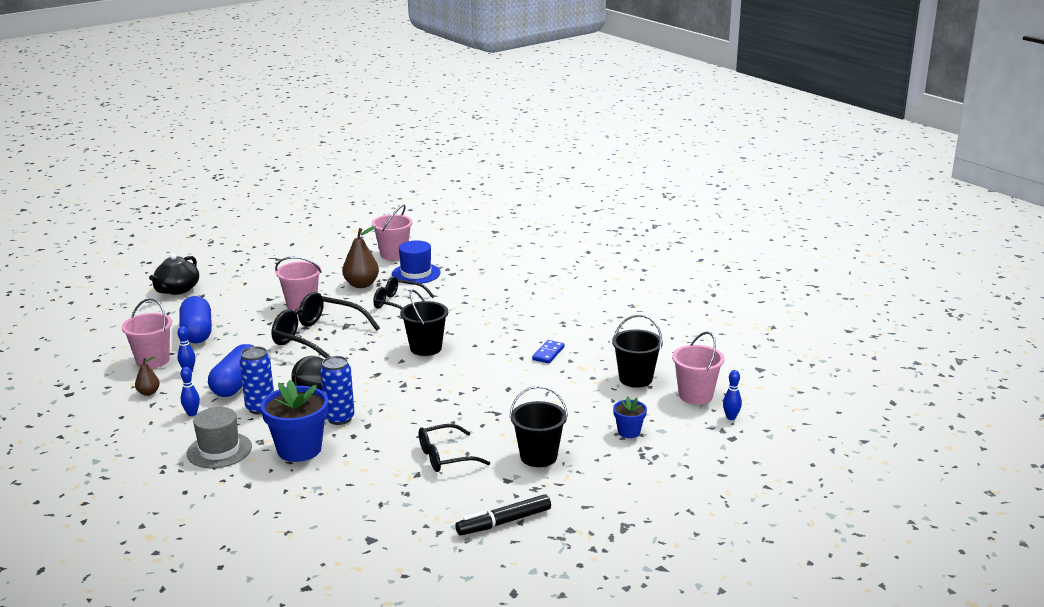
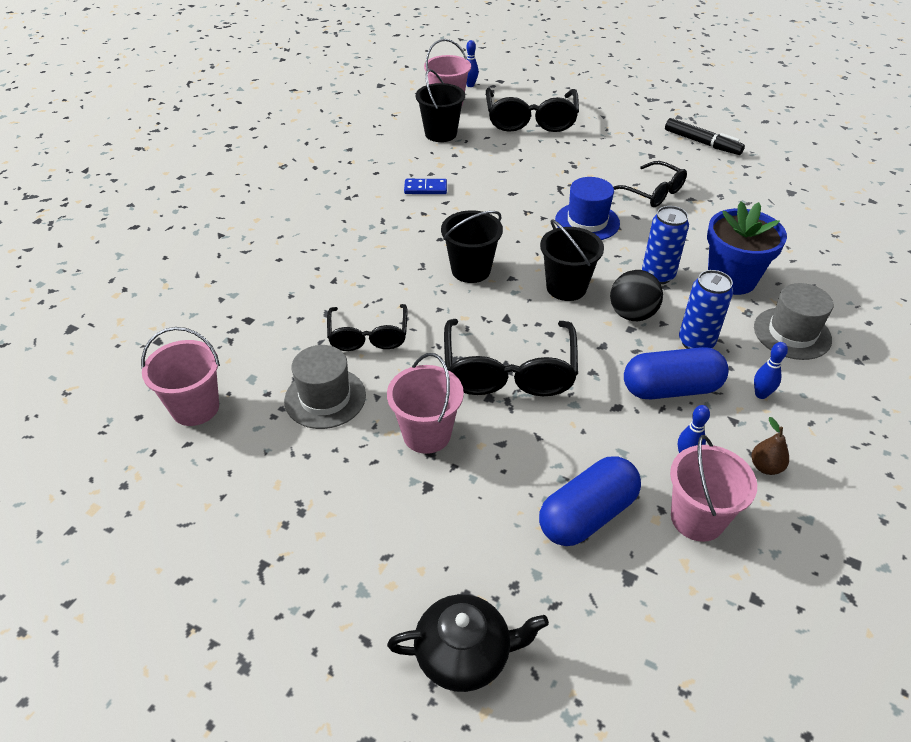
camera: 115 degrees left, 20 degrees up
(361, 284) = (325, 398): brown pear -> grey hat
(416, 273) = (262, 355): blue hat -> blue hat (587, 222)
(538, 456) = (605, 150): black bucket -> black bucket (566, 287)
(629, 432) = (531, 120): blue flower pot -> black glasses

